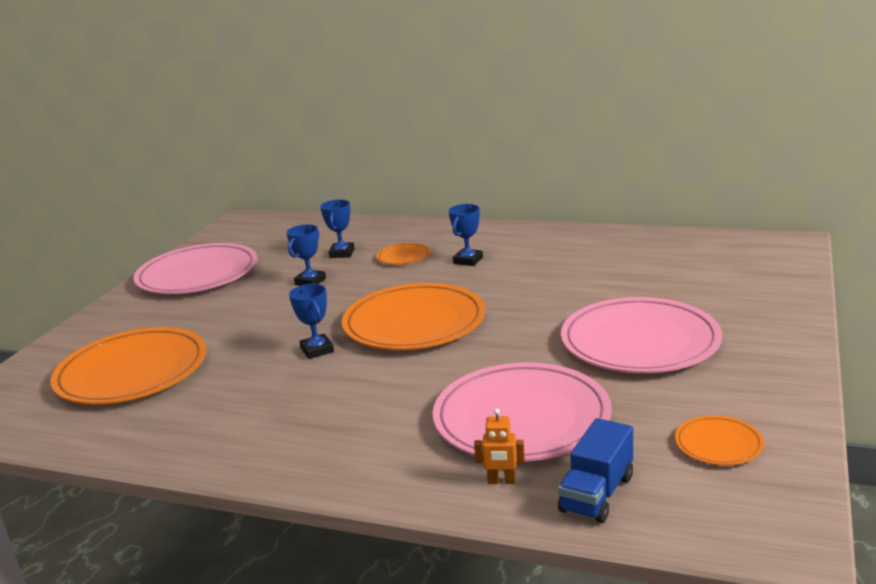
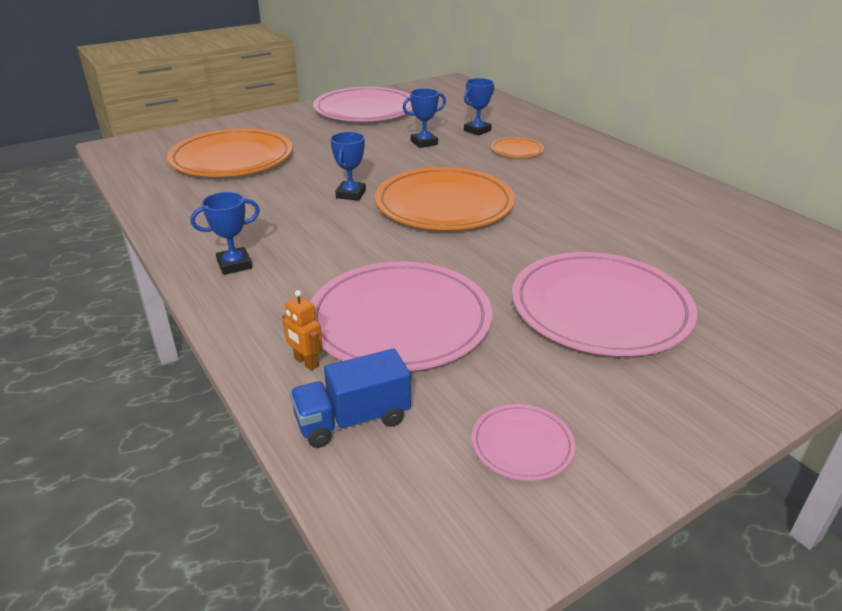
camera: 35 degrees right, 10 degrees up
(468, 260) = (561, 173): blue trophy -> blue trophy (234, 265)
(718, 444) = (522, 445): orange plate -> pink plate

